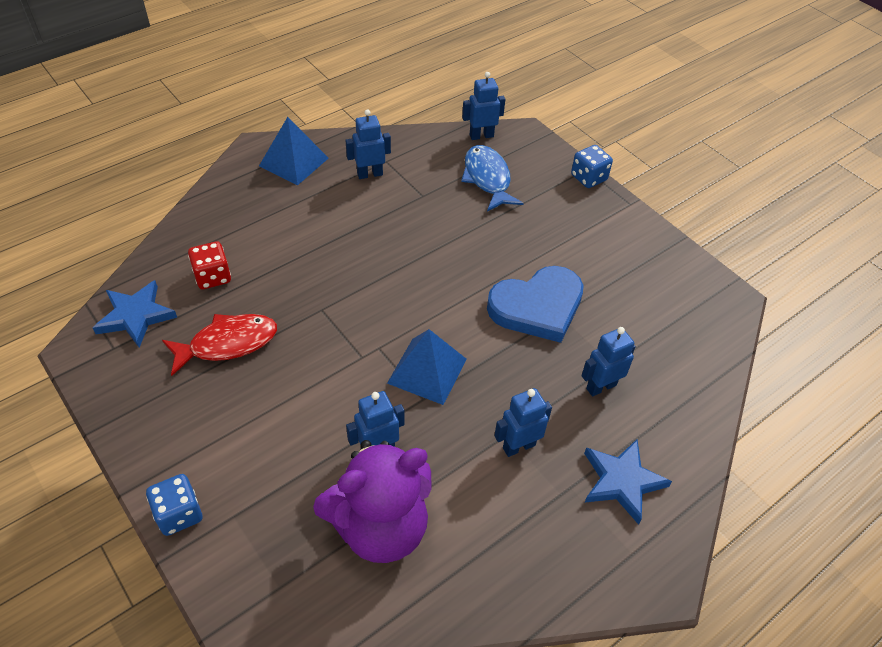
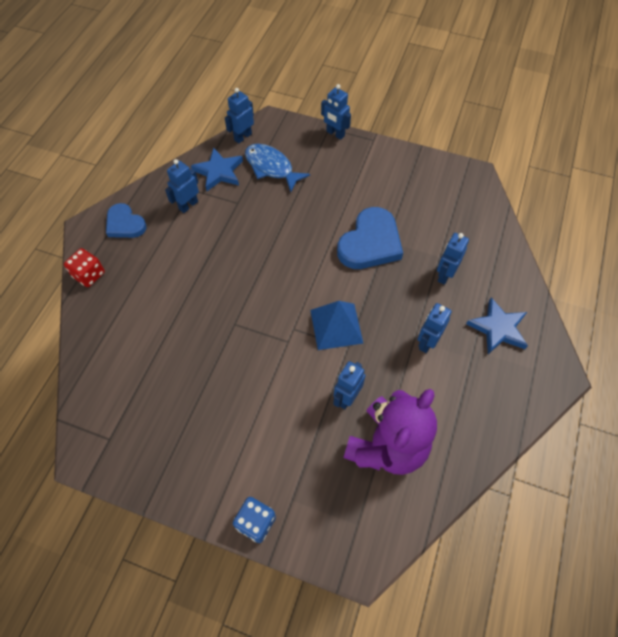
camera: 30 degrees left, 10 degrees up
(135, 316) = (105, 406): blue star -> blue star (219, 172)
(213, 277) = (138, 344): red dice -> red dice (89, 275)
(227, 344) = (190, 386): red fish -> none
(293, 162) = (125, 224): blue pyramid -> blue heart
(588, 178) = (335, 134): blue dice -> blue robot

